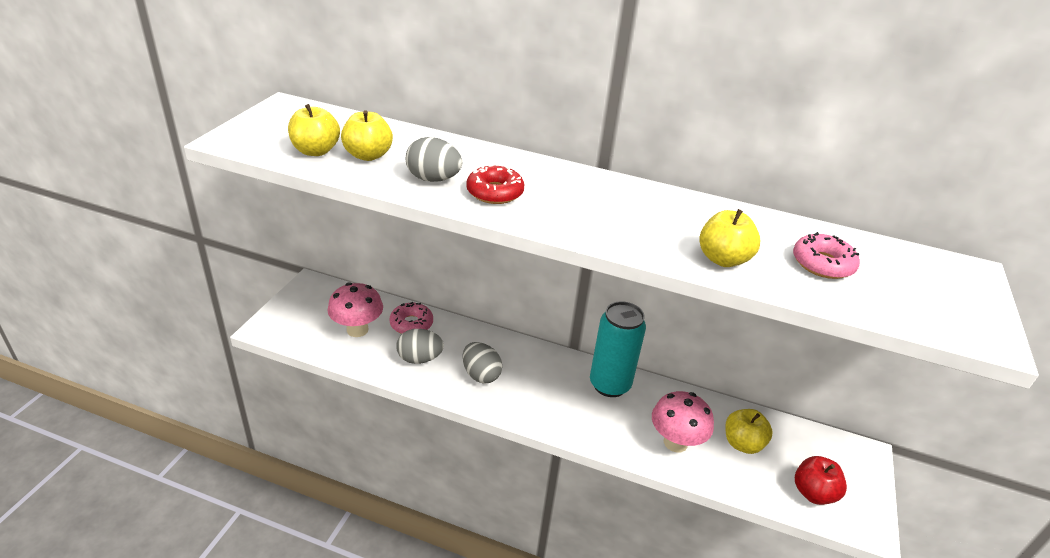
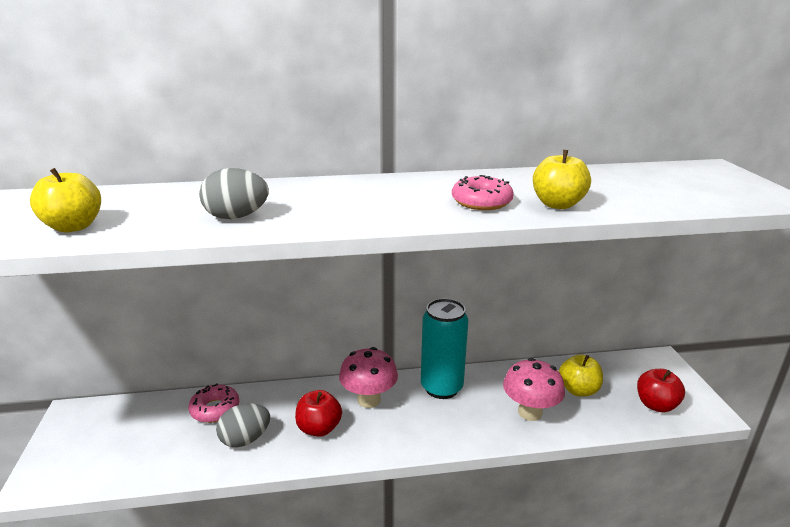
camera: 25 degrees left, 10 degrees down
(357, 330) = (156, 438): pink mushroom -> pink mushroom (369, 400)
(368, 155) = (143, 216): yellow apple -> none
(481, 375) = (319, 428): grey egg -> red apple
(495, 192) = (311, 211): red donut -> none
(822, 264) = (626, 188): pink donut -> pink donut (481, 202)

